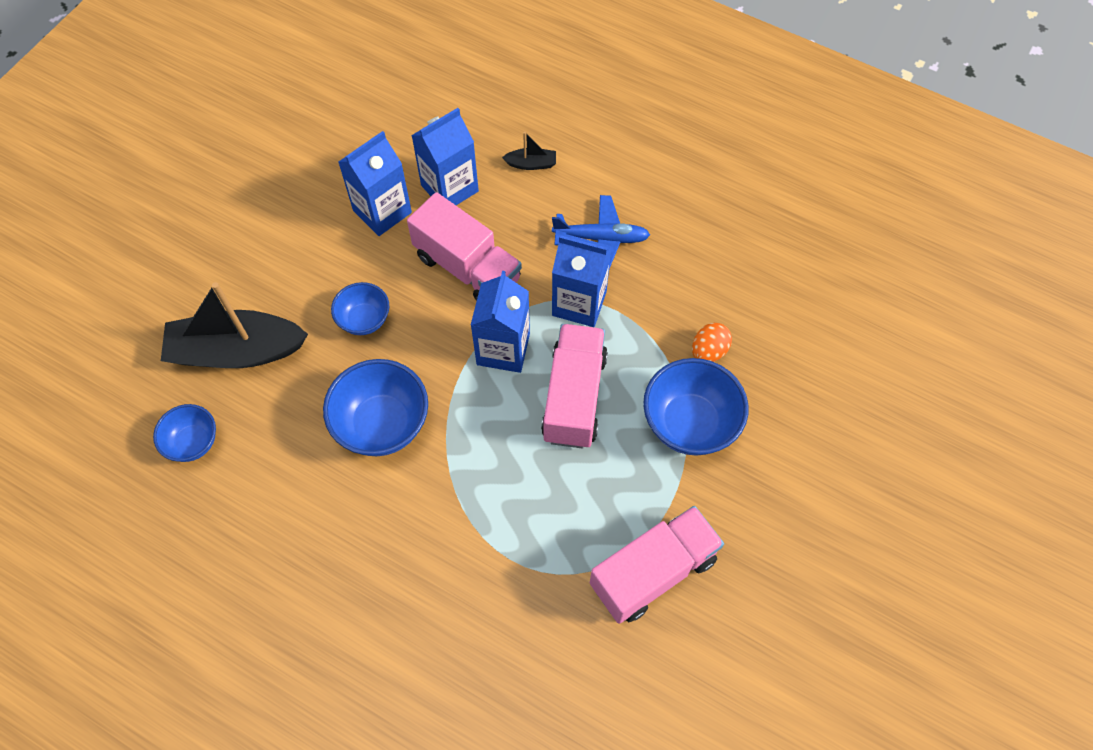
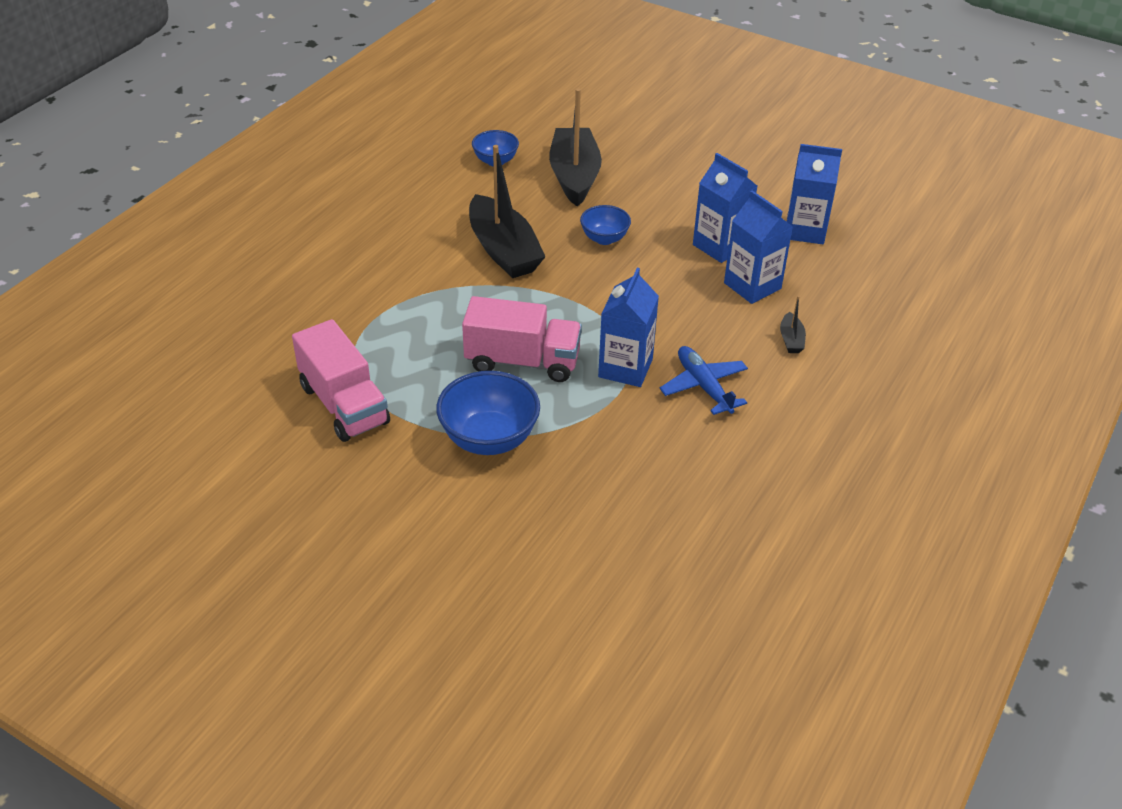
camera: 90 degrees right, 20 degrees down
(382, 424) = (503, 250): blue bowl -> black boat
(467, 268) = (661, 297): pink truck -> none
(503, 349) = (574, 318): blue carton -> blue carton (805, 230)
(601, 238) = (704, 386): blue plane -> blue plane turned 150 degrees clockwise
(708, 351) = (570, 459): orange egg -> none

